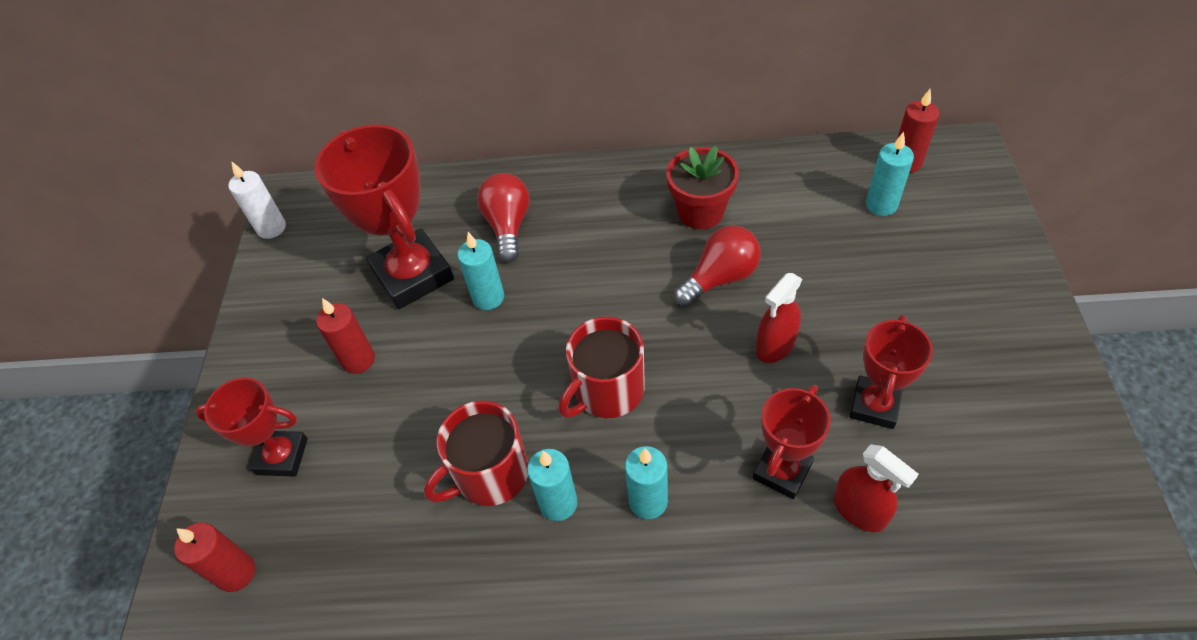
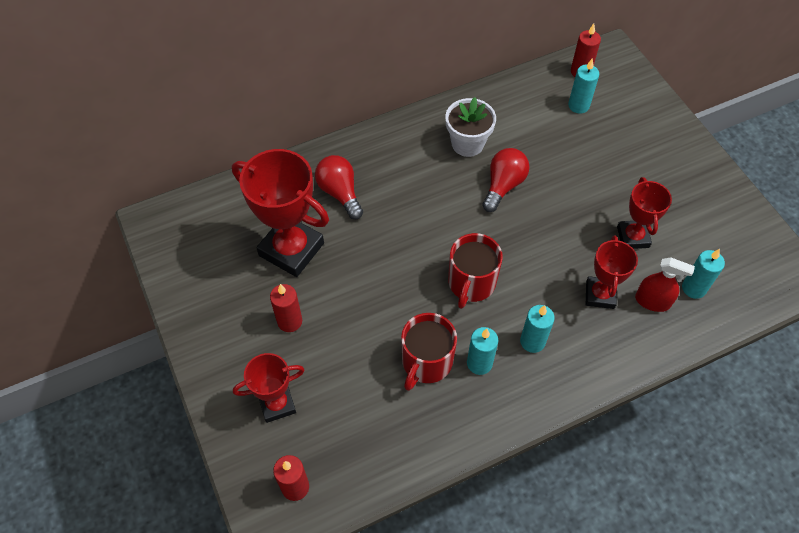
camera: 30 degrees left, 5 degrees up
(271, 228) = (156, 249): white candle -> none
(488, 297) = (356, 248): turquoise candle -> turquoise candle (694, 288)
(700, 212) = (467, 143): red flower pot -> white flower pot
(775, 345) = (559, 219): red spray bottle -> none

